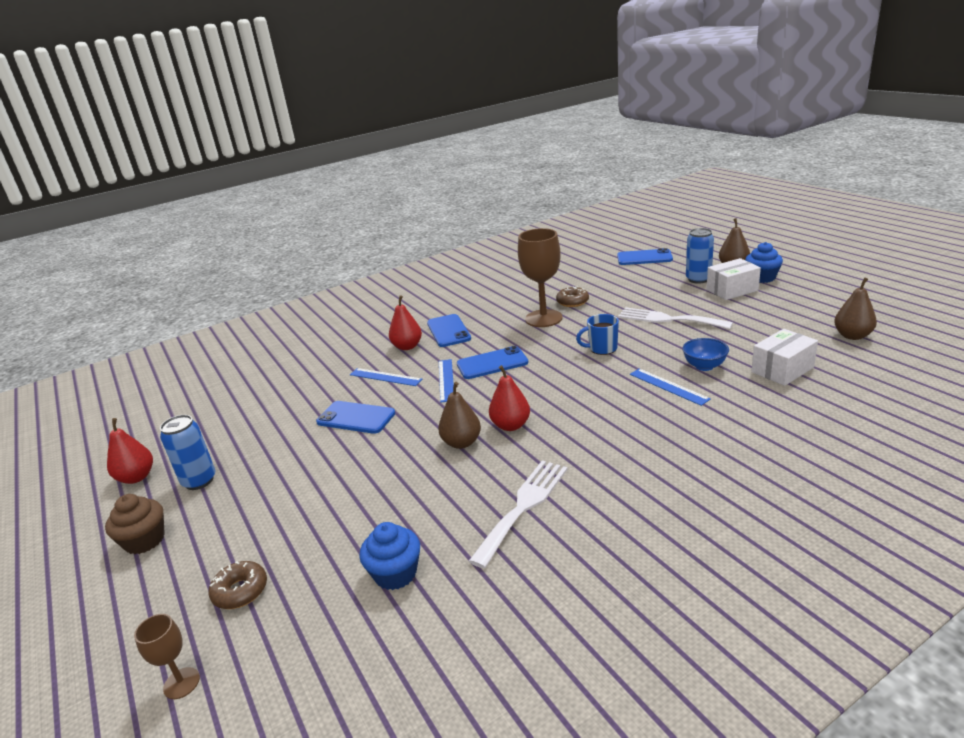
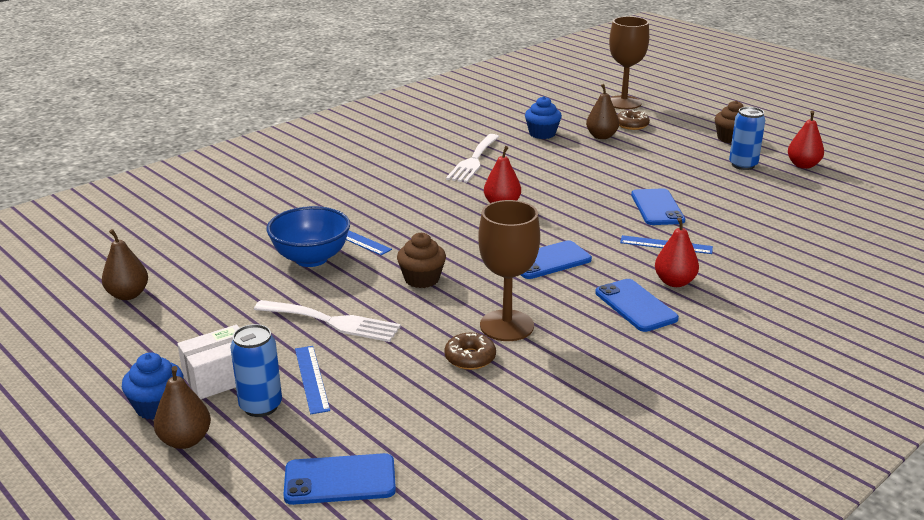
camera: 165 degrees right, 0 degrees up
(181, 683) = (623, 103): brown goblet -> brown goblet, size x2.03
(356, 418) = (657, 208): blue phone -> blue phone turned 75 degrees clockwise
(446, 380) = (591, 242): blue ruler -> blue ruler (311, 379)
(461, 443) = (540, 192): brown pear -> brown pear (601, 136)
(602, 348) = (422, 279): blue mug -> brown cupcake
(704, 366) = (311, 258): blue bowl -> blue bowl, size x1.70
(782, 370) = (234, 255): white box -> none

